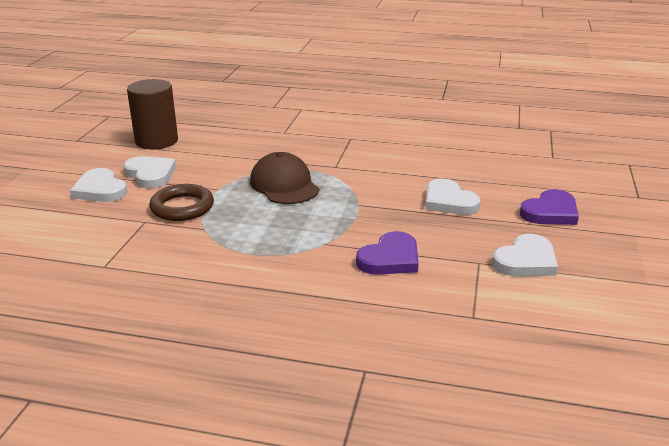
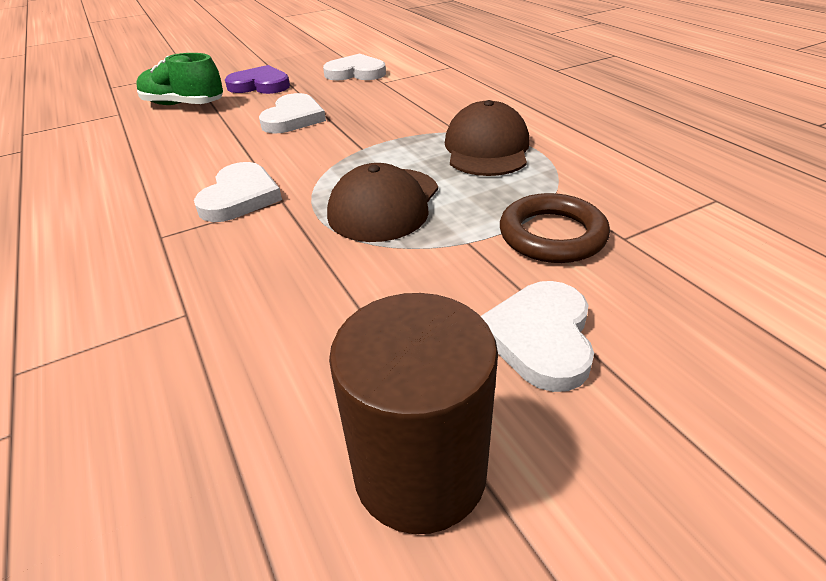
camera: 130 degrees left, 10 degrees up
(100, 190) = (666, 349): white heart -> white heart (240, 197)
(284, 238) = (487, 148): none -> brown cap
(390, 258) = (433, 103): purple heart -> none
(540, 177) = (184, 105): none -> green shoe

